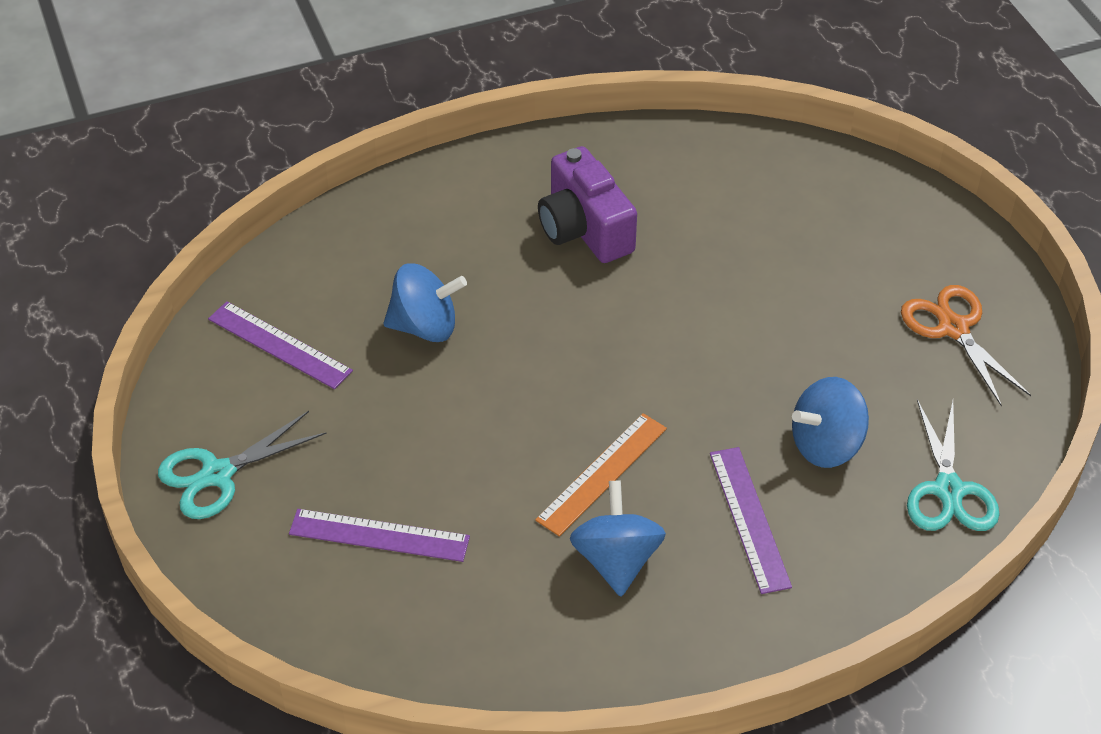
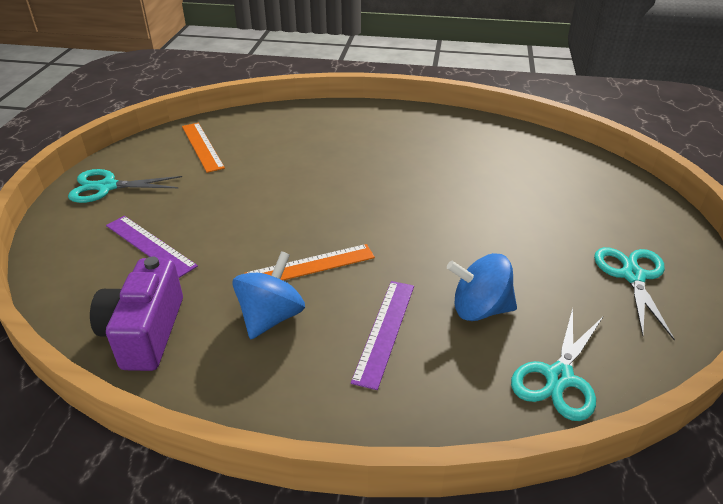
camera: 30 degrees right, 10 degrees down
(279, 345) = (202, 146): purple ruler -> orange ruler
(425, 326) = (283, 163): blue spinning top -> none
(584, 229) = (414, 150): purple camera -> purple camera (145, 332)
(953, 328) = (632, 276): orange scissors -> turquoise scissors

